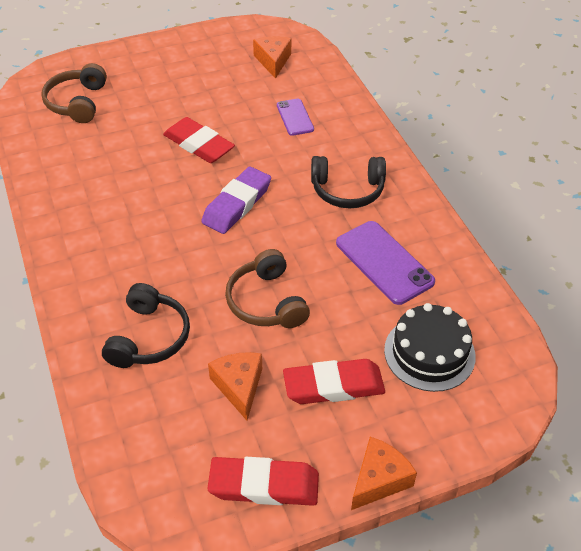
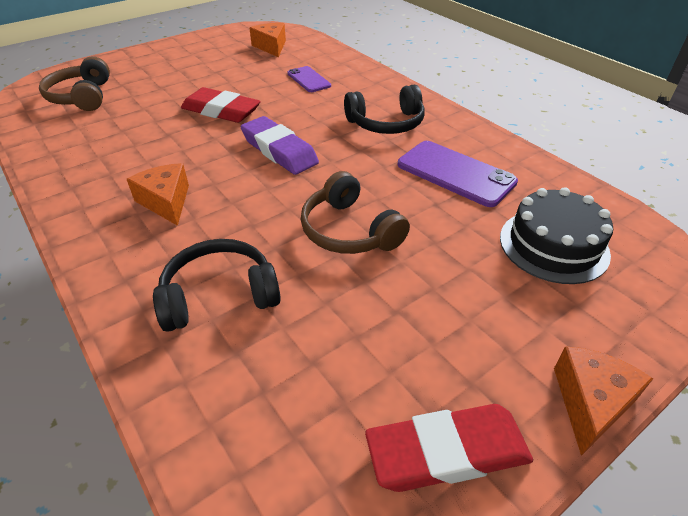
camera: 15 degrees left, 5 degrees down
(149, 337) = (219, 295): black headphones -> black headphones turned 105 degrees counterclockwise
(237, 204) = (279, 150): purple eraser -> purple eraser turned 60 degrees counterclockwise
(239, 386) = (356, 328): orange cheese -> orange cheese (166, 202)
(333, 386) = (470, 302): red eraser -> none

